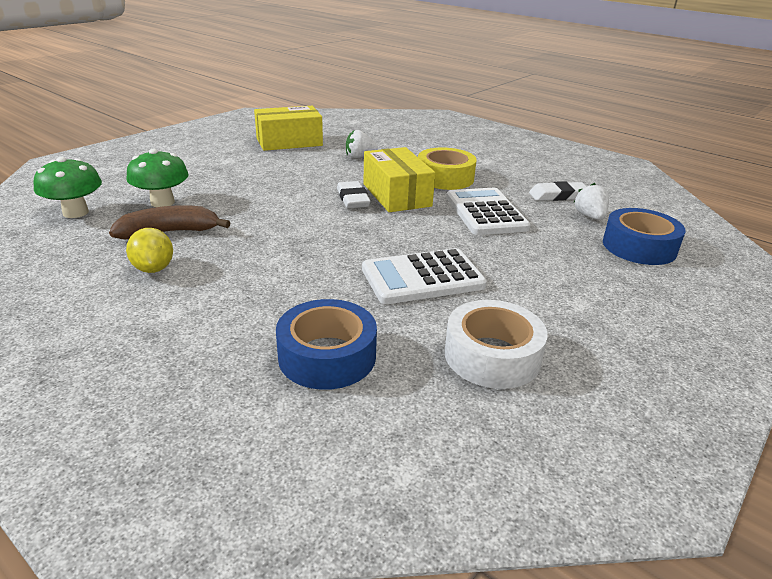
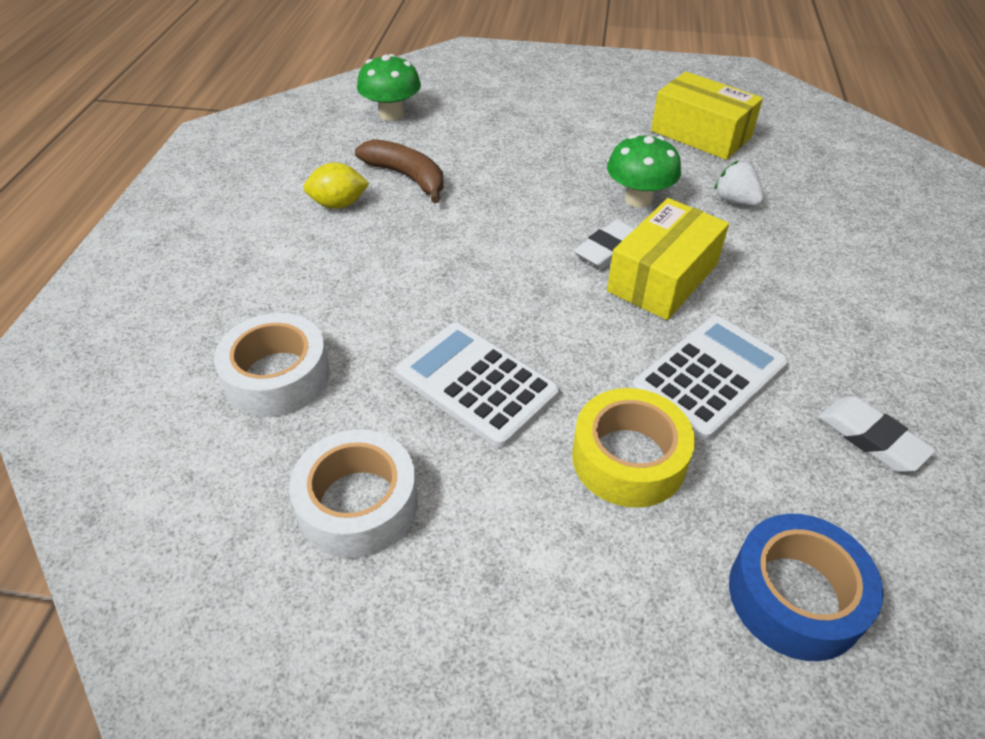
camera: 60 degrees right, 15 degrees up
(153, 268) = (338, 204): yellow lemon -> yellow lemon turned 45 degrees clockwise
(162, 202) = (458, 142): green mushroom -> green mushroom (638, 199)
(327, 356) = (277, 376): blue tape -> white tape
(445, 178) = (772, 297): yellow tape -> yellow tape (628, 458)
(590, 216) = (838, 501): white strawberry -> none

